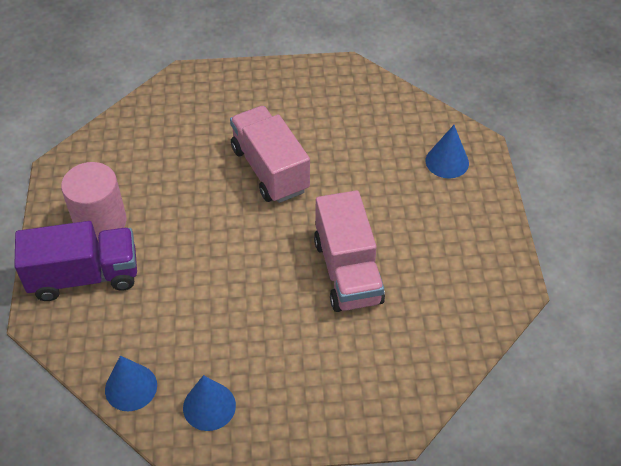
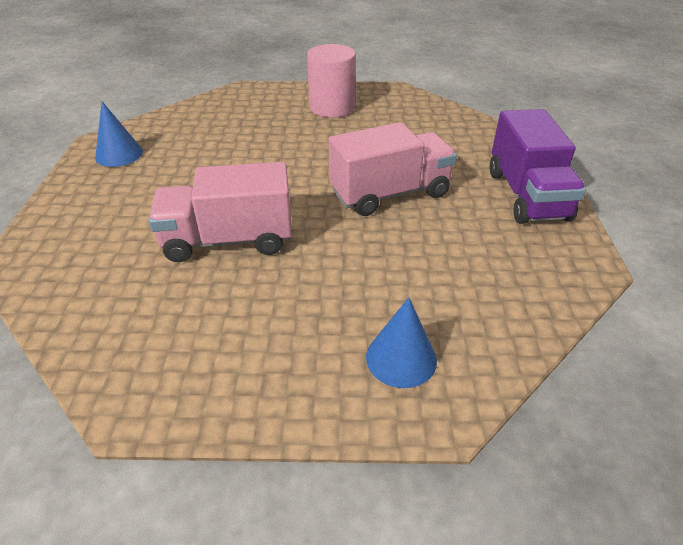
camera: 95 degrees right, 10 degrees down
(84, 276) = (276, 103): purple truck -> purple truck (526, 195)
(131, 387) = (160, 122): blue cone -> none

